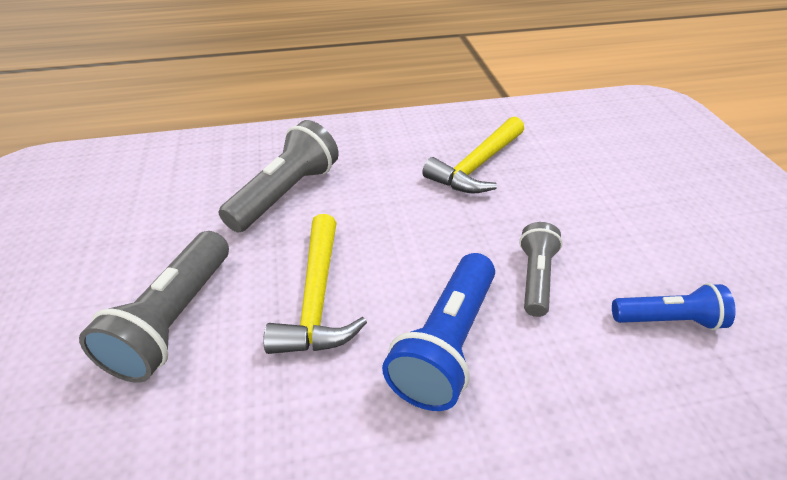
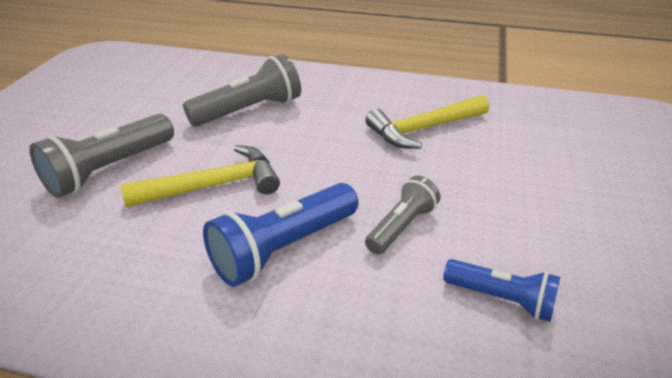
camera: 25 degrees right, 5 degrees down
(317, 298) = (213, 186): yellow hammer -> yellow hammer turned 135 degrees counterclockwise

